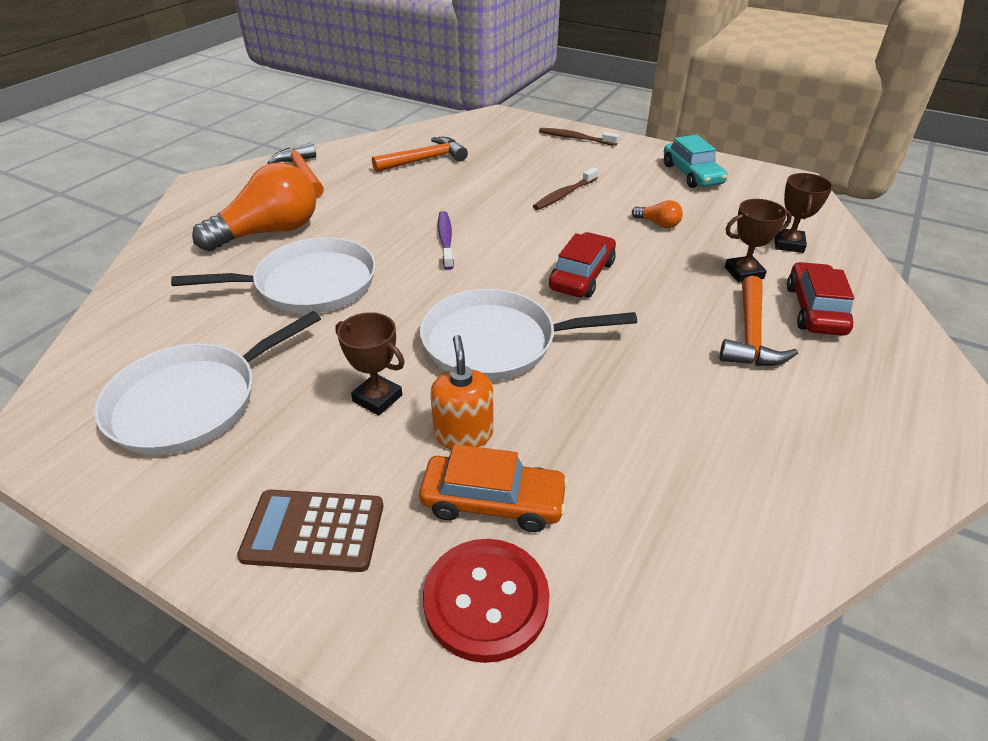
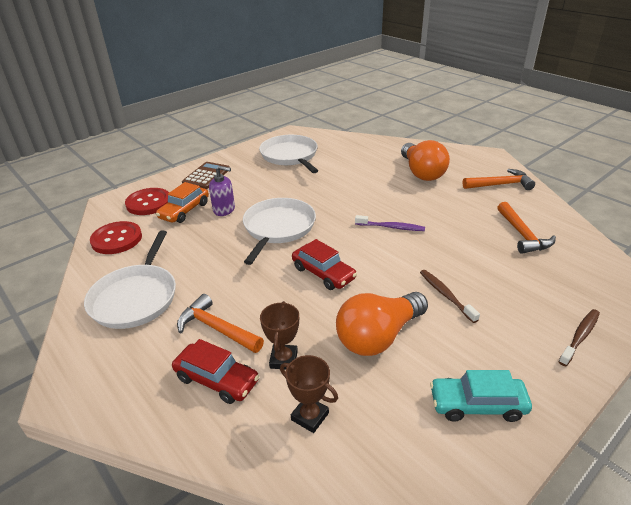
camera: 110 degrees right, 5 degrees down
(309, 284) = (361, 181): white pan -> white pan (136, 297)
(377, 398) = (262, 192): brown trophy -> none
(463, 434) = (224, 209): orange soap dispenser -> purple soap dispenser
(658, 224) = (378, 336): orange light bulb -> orange light bulb, size x2.38
(659, 579) = (117, 239): none -> red button

